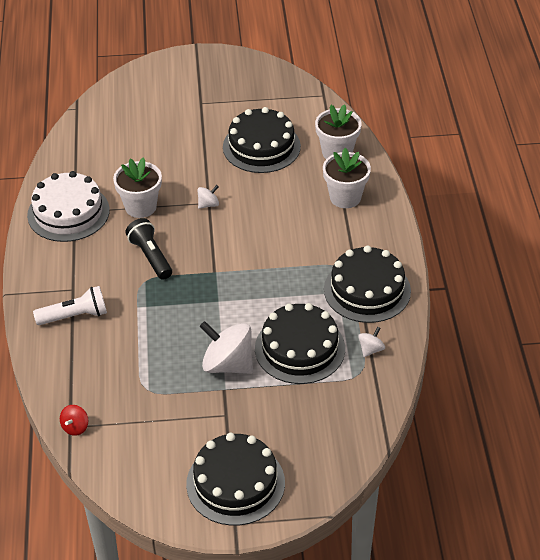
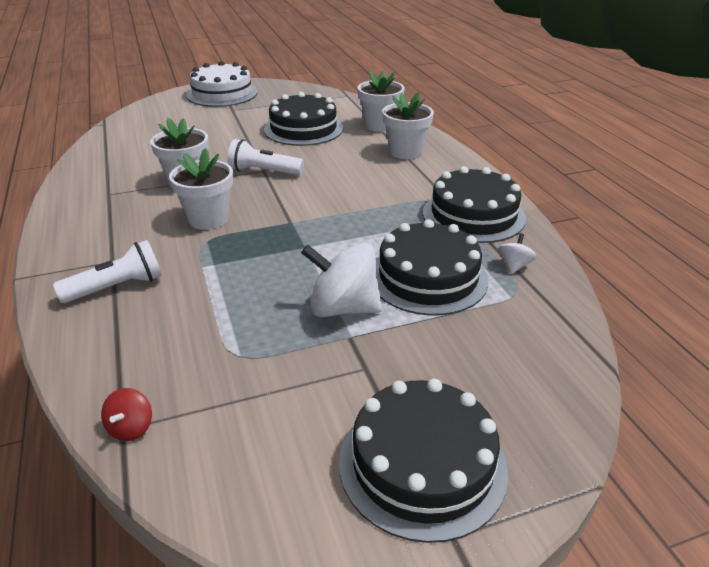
camera: 15 degrees left, 10 degrees down
(68, 212) = (100, 195): white cake -> white cake (222, 94)
(150, 256) = (208, 219): black flashlight -> white flower pot
(208, 204) = (263, 172): white spinning top -> white flashlight

